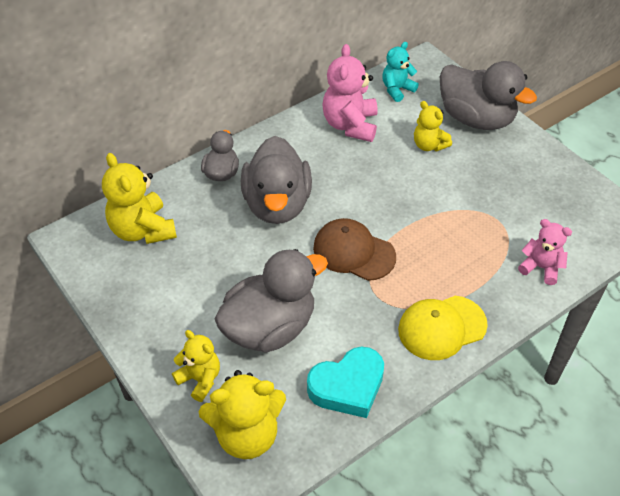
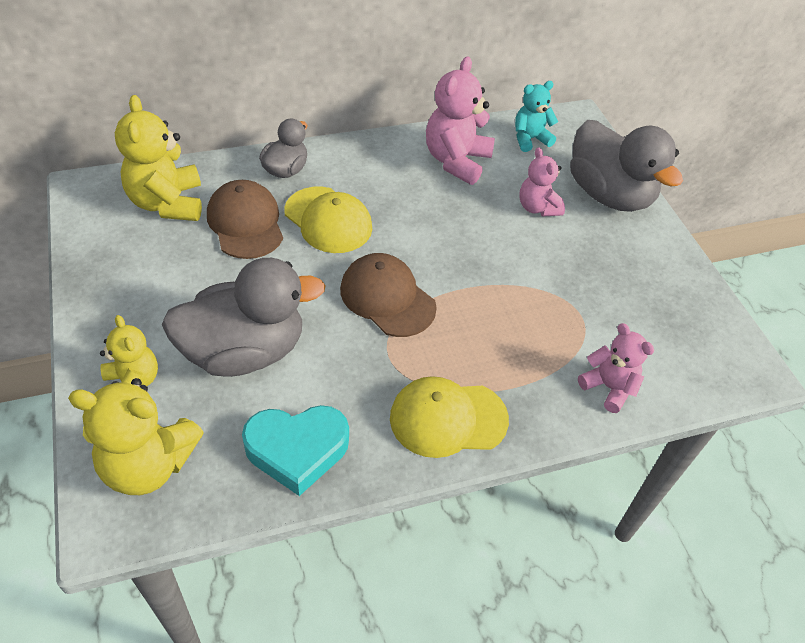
camera: 15 degrees right, 0 degrees up
(214, 227) = (245, 223): none -> brown cap
(277, 204) = (328, 220): grey duck -> yellow cap
(429, 145) = (537, 207): yellow teddy bear -> pink teddy bear

